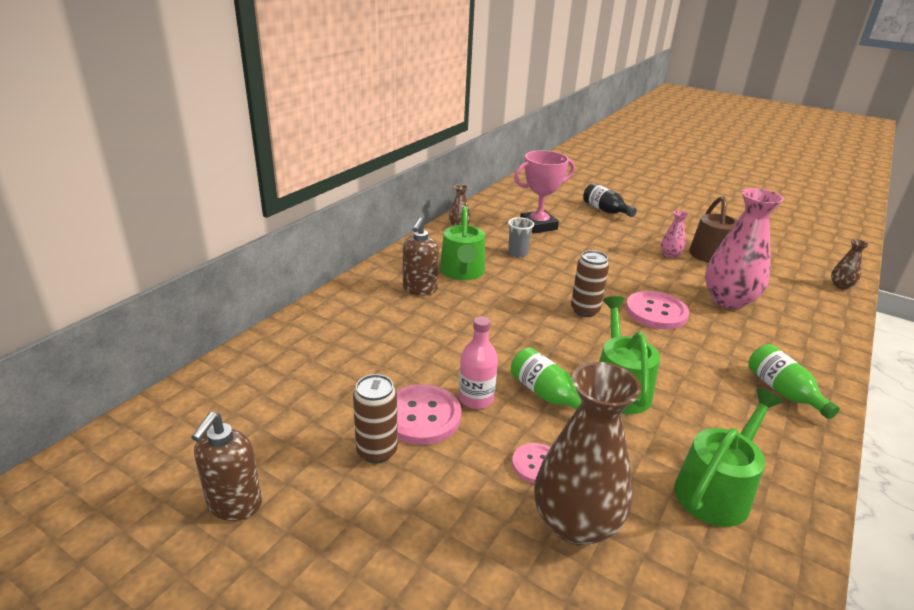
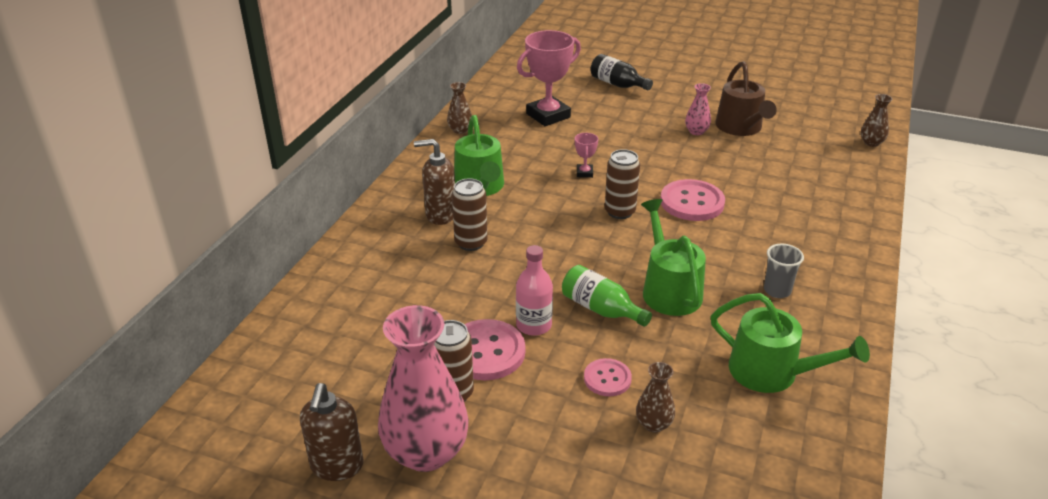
camera: 10 degrees left, 5 degrees up
(420, 289) = (440, 215): brown soap dispenser -> brown soap dispenser turned 90 degrees clockwise
(439, 316) = (471, 243): none -> brown can
(517, 253) = (534, 154): grey cup -> grey cup (777, 290)
(559, 274) = (584, 173): none -> pink trophy
(575, 523) = (653, 424): brown vase -> brown vase, size x0.45
(716, 490) = (771, 372): green watering can -> green watering can turned 90 degrees clockwise
(728, 300) = (762, 177): pink vase -> pink vase (426, 452)
(783, 392) = (822, 268): green bottle -> none

